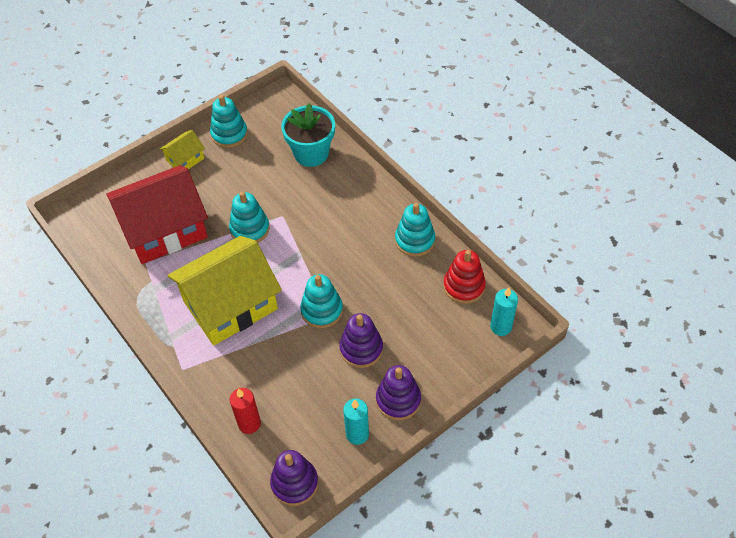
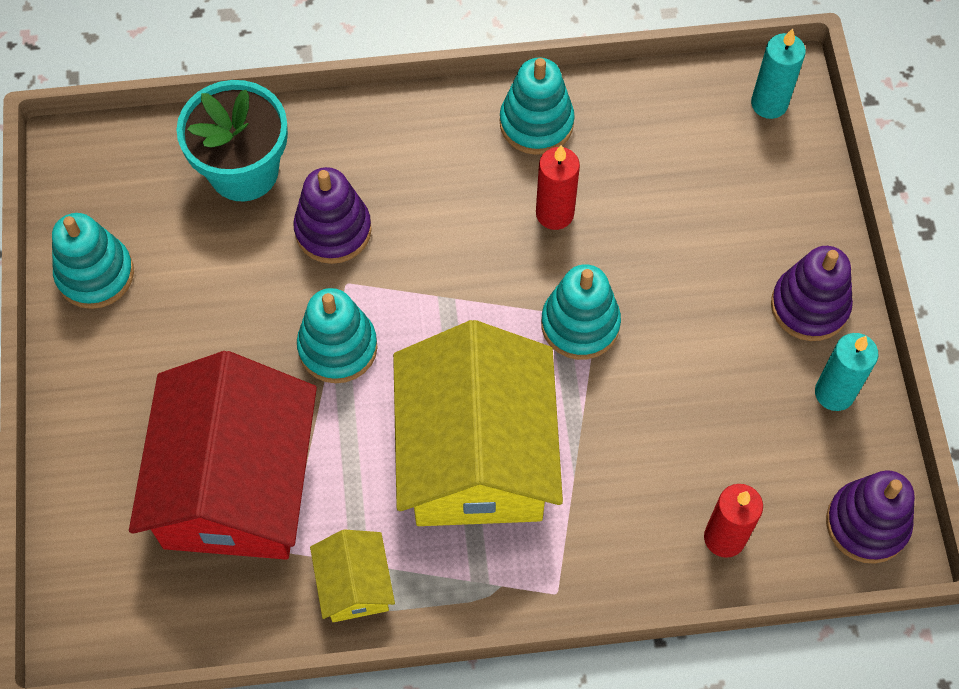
camera: 60 degrees left, 10 degrees up
(185, 159) = (96, 375): yellow house -> yellow house (355, 585)
(361, 349) = (688, 307): purple stacking toy -> purple stacking toy (333, 230)
(372, 271) = (554, 213): none -> red candle
(464, 286) = (667, 108): red stacking toy -> none

